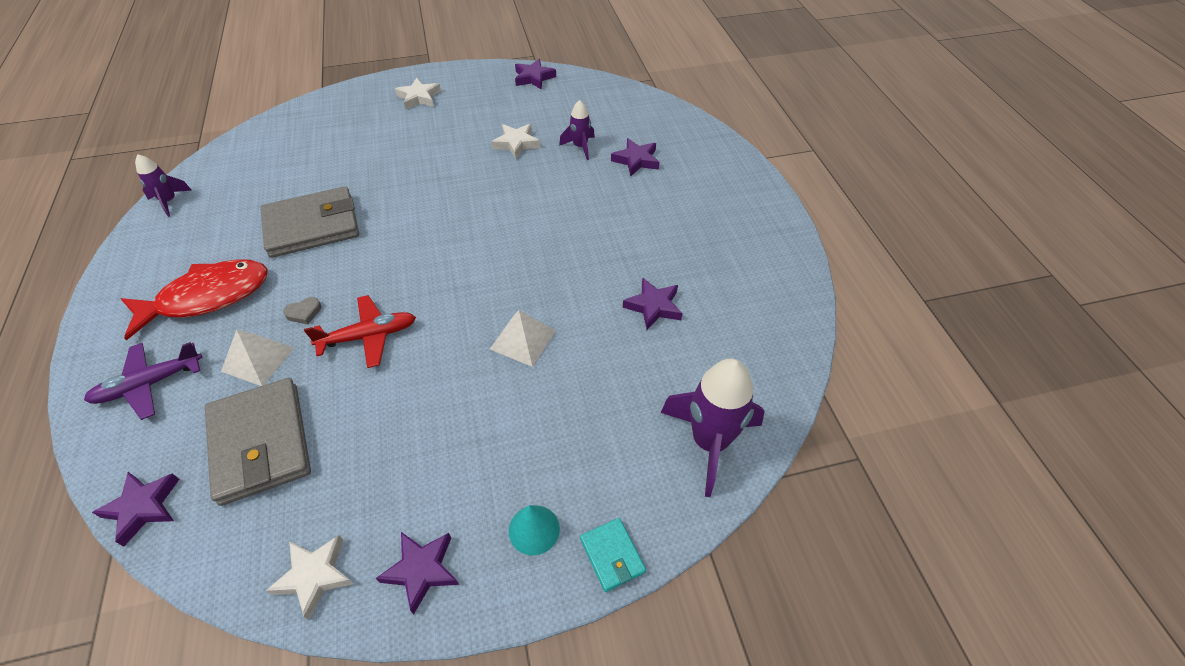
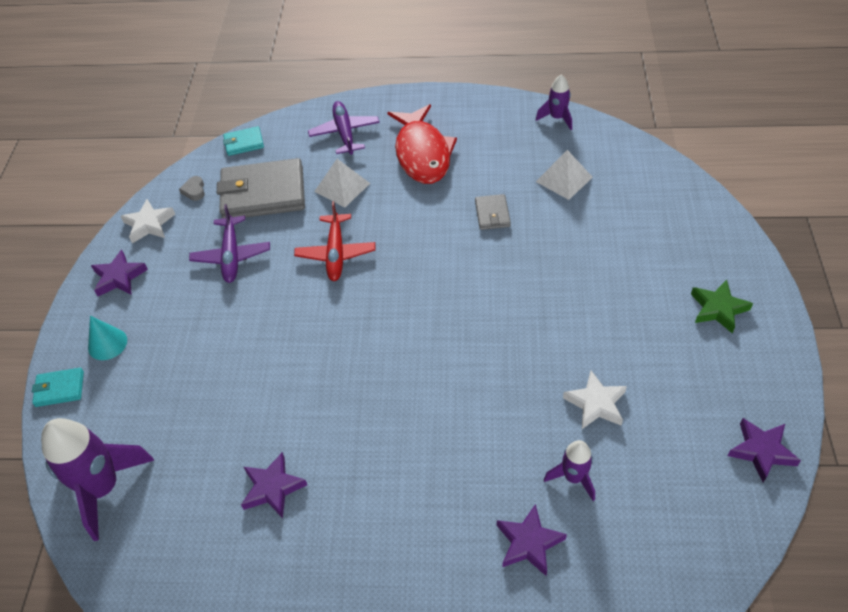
camera: 110 degrees right, 0 degrees up
(143, 507) = (244, 143): purple star -> turquoise wallet
(304, 312) = (380, 212): grey heart -> grey heart (194, 190)
(312, 226) = (492, 214): grey wallet -> grey wallet, size x0.47
(375, 440) = (231, 255): none -> purple plane
(419, 97) = (718, 309): white star -> green star
(523, 340) = (282, 363): white pyramid -> white pyramid (564, 179)

